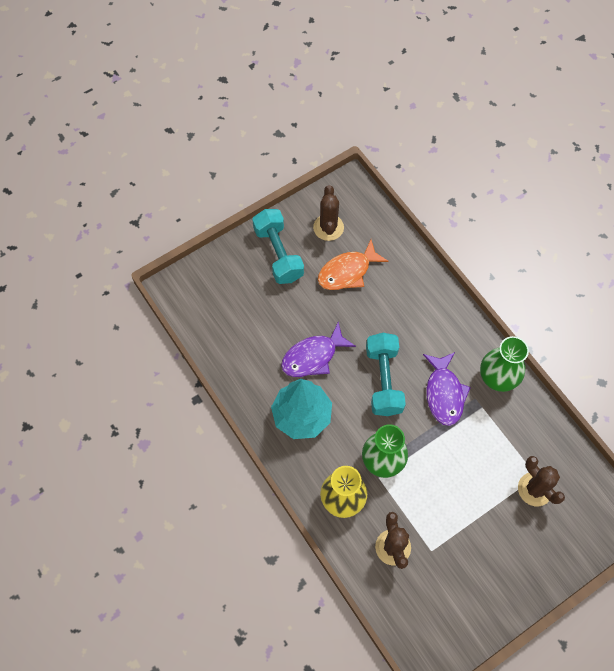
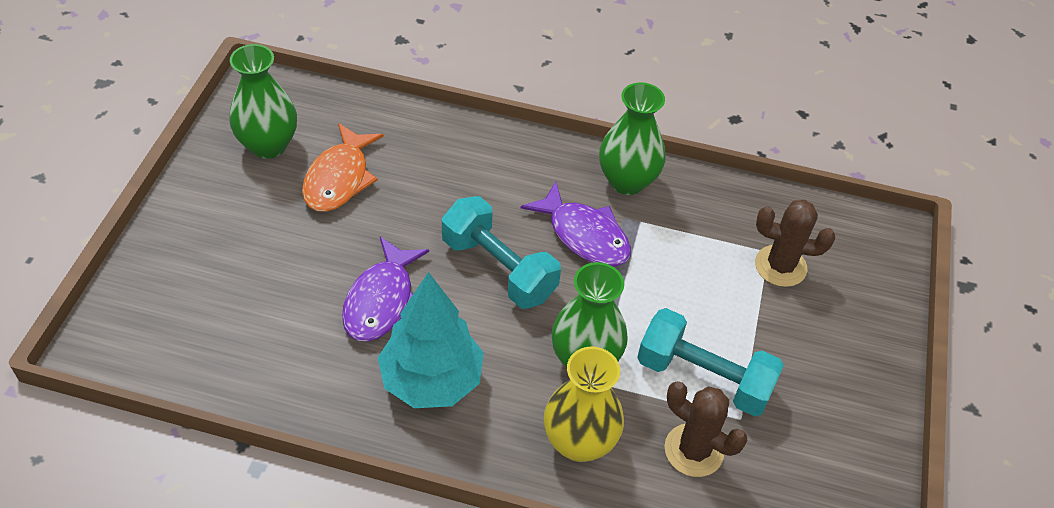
camera: 45 degrees left, 15 degrees down
(278, 254) = (224, 212): turquoise dumbbell -> turquoise dumbbell (704, 377)
(328, 227) = (268, 145): brown cactus -> green vase

